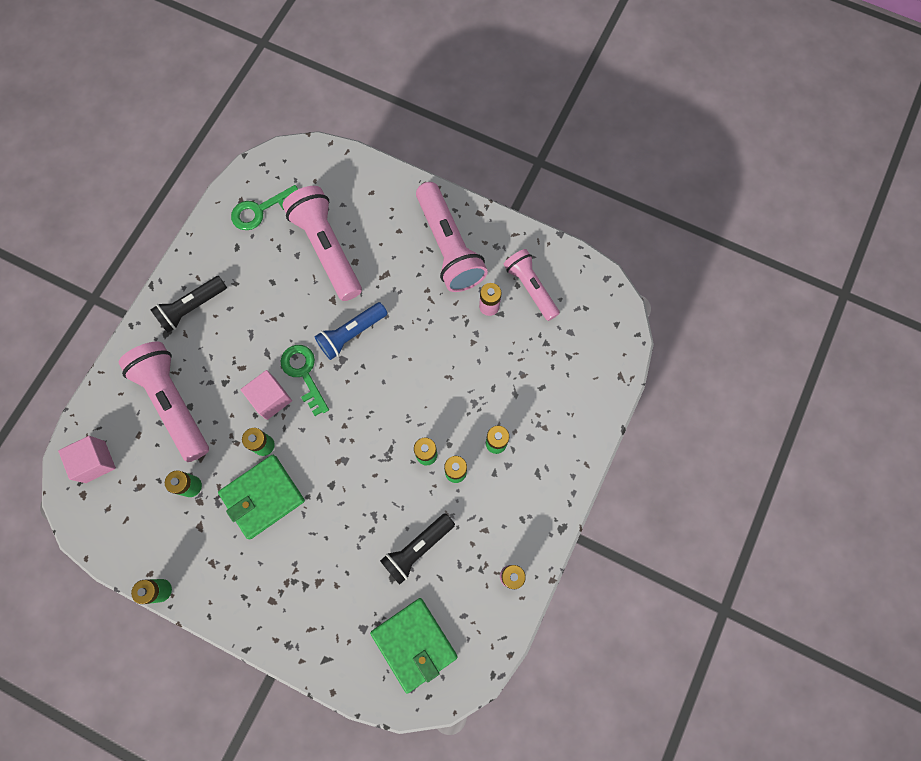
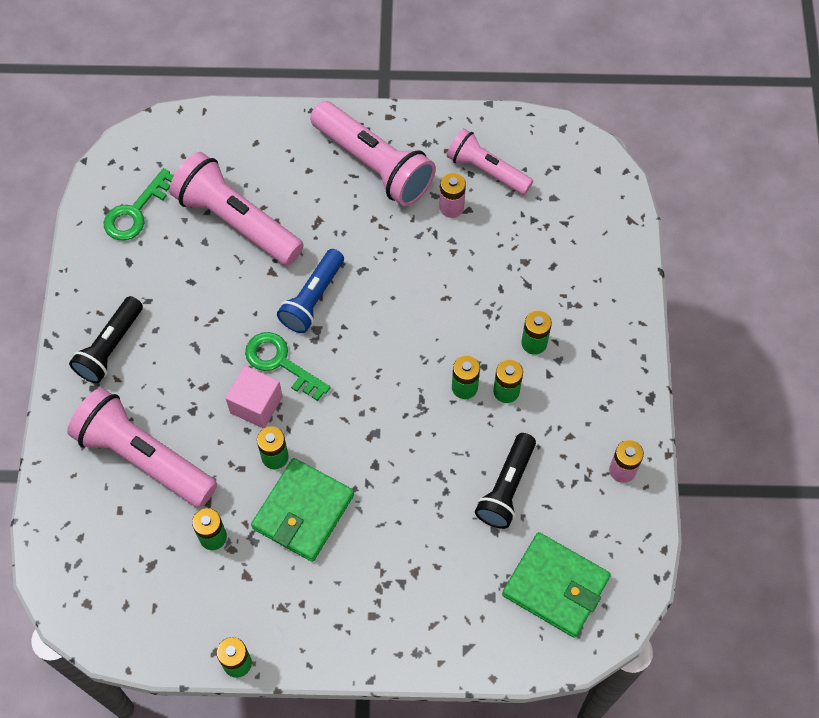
camera: 25 degrees left, 10 degrees down
(95, 462) = (83, 561): pink cube -> none

